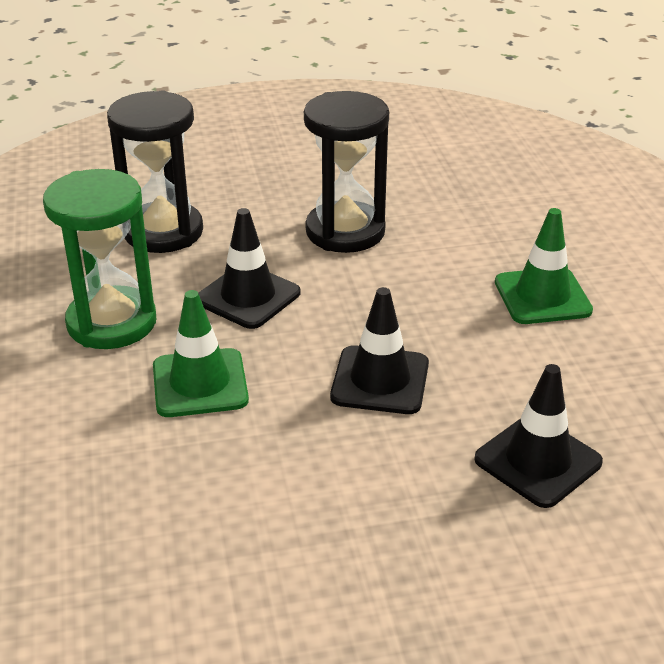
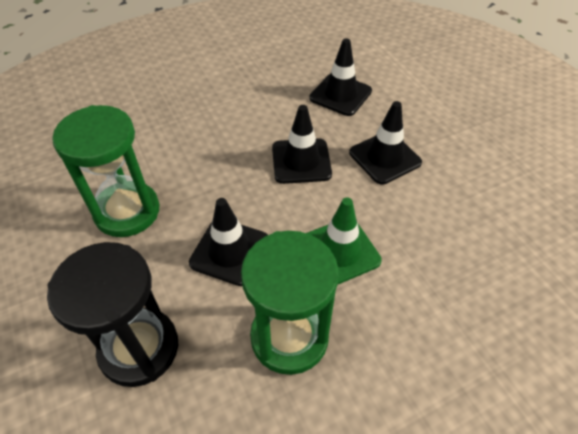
camera: 105 degrees left, 15 degrees up
(345, 231) = (127, 211): black hourglass -> green hourglass
(354, 475) = (384, 158): none -> black traffic cone
(542, 296) = (195, 104): green traffic cone -> none

